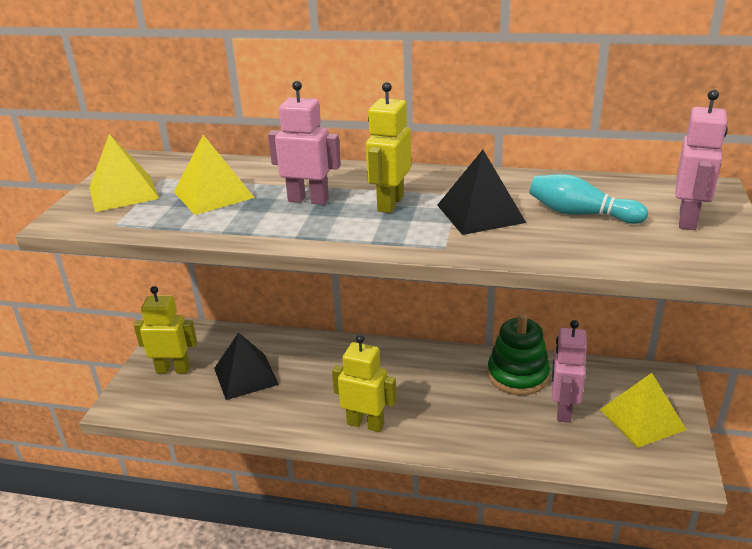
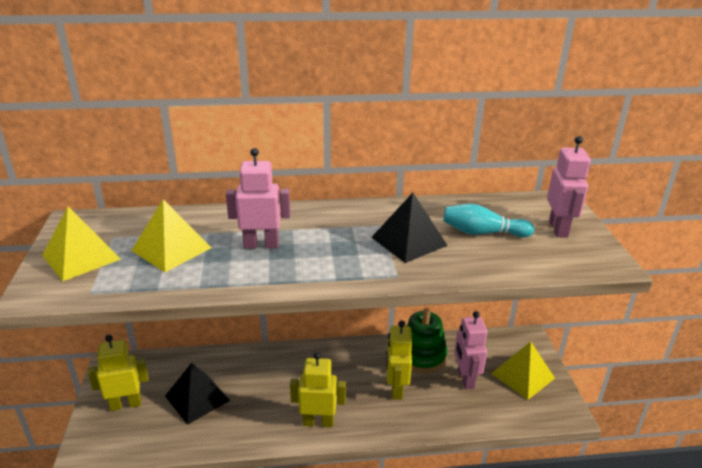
camera: 20 degrees left, 0 degrees up
(390, 203) = (332, 240): yellow robot -> yellow robot (396, 389)

